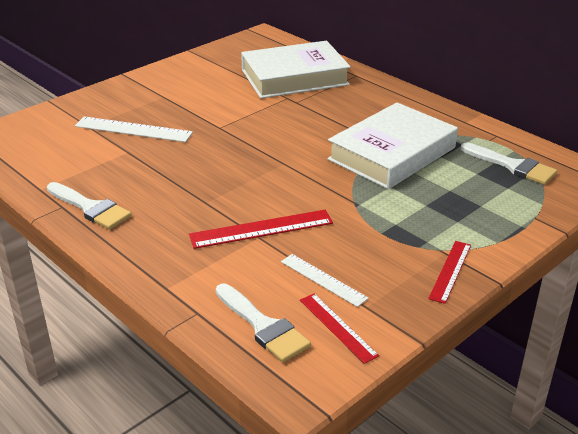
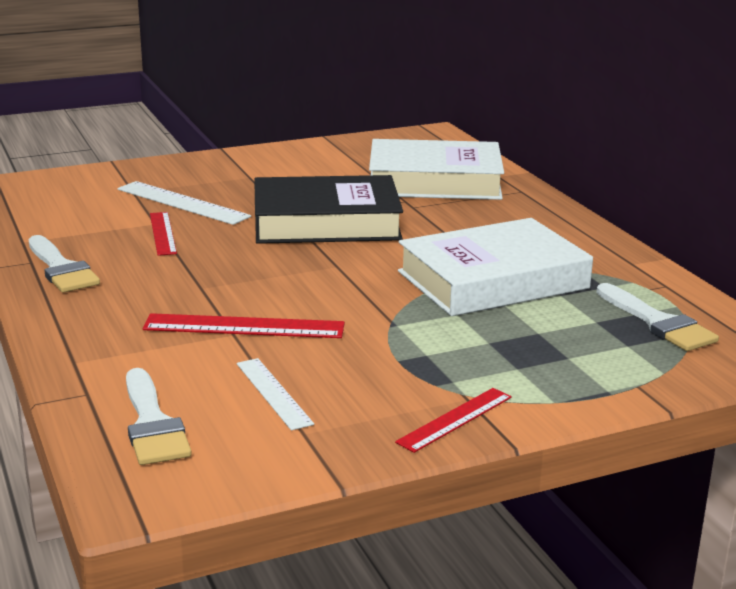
camera: 20 degrees right, 10 degrees down
(248, 127) = (326, 222): none -> black book
(337, 327) = (245, 445): red ruler -> red ruler (162, 233)

